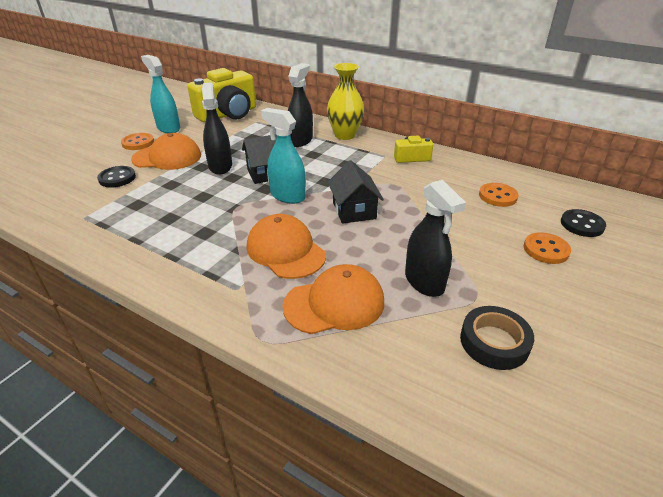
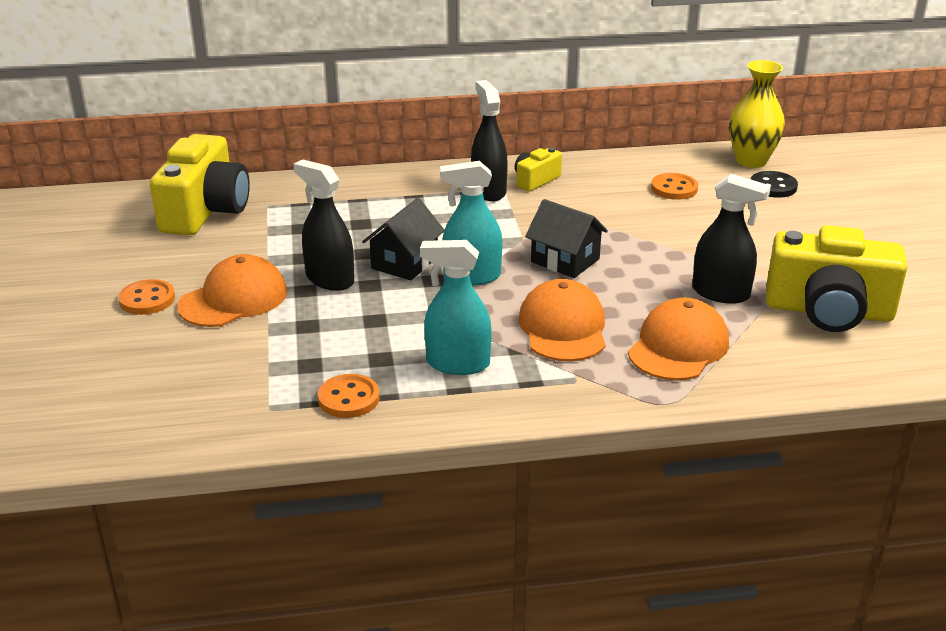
camera: 40 degrees left, 5 degrees down
(117, 178) = (216, 351): black button -> none
(168, 128) = (151, 263): turquoise spray bottle -> turquoise spray bottle (457, 364)
(285, 250) = (563, 327): orange cap -> orange cap turned 75 degrees clockwise
(300, 140) = (374, 208): black spray bottle -> black spray bottle (488, 191)
(345, 135) = (417, 181): yellow vase -> yellow vase (751, 161)
(494, 342) = (828, 311): black tape -> yellow camera
(546, 250) = (774, 221): orange button -> orange button (349, 398)

